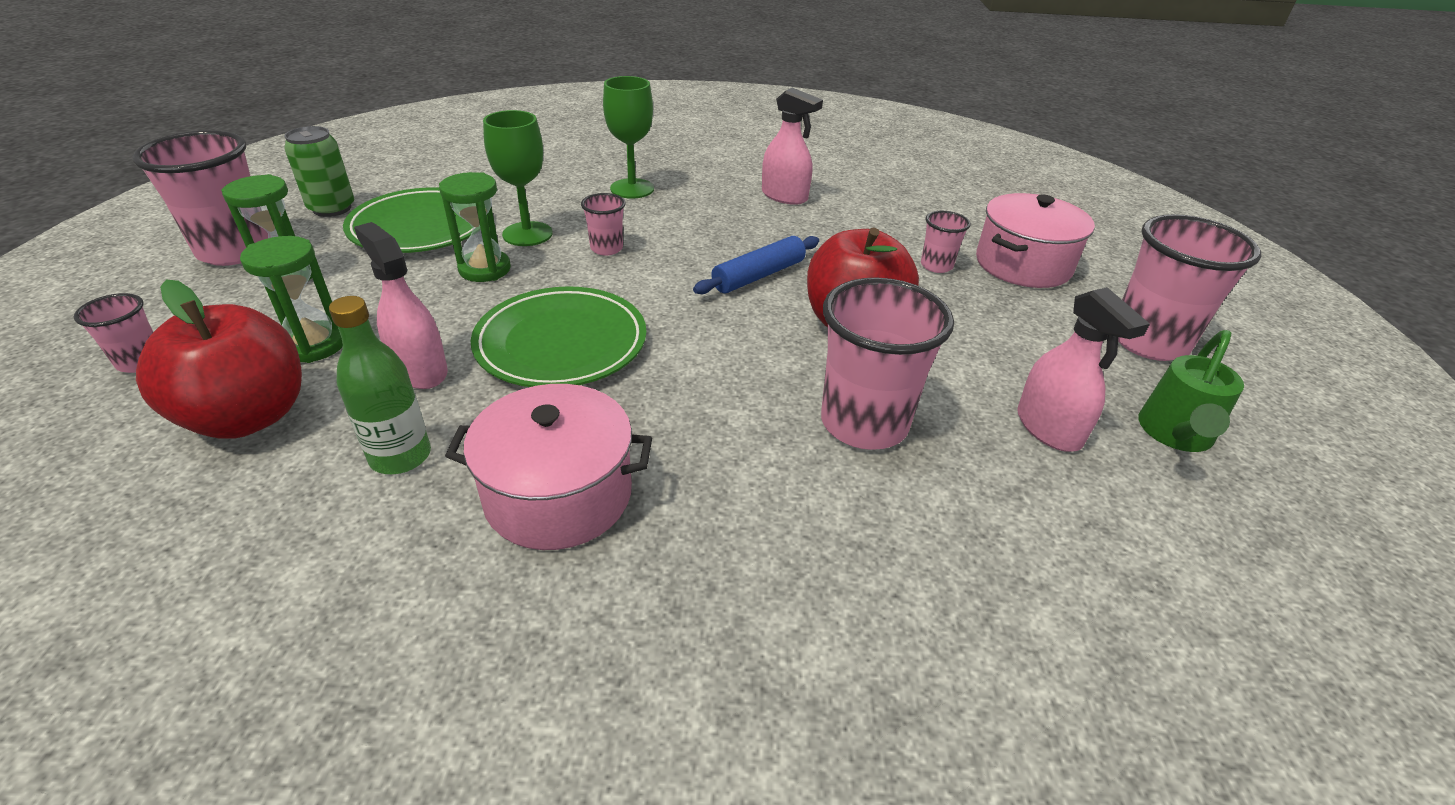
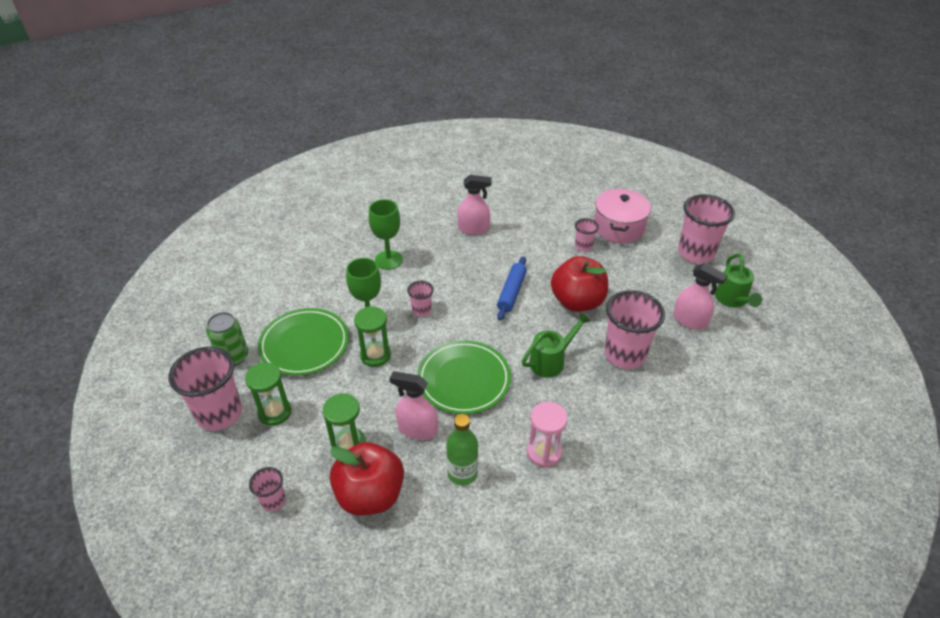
camera: 30 degrees left, 5 degrees up
(558, 495) = (544, 452): pink pot -> pink hourglass
(722, 377) = (551, 361): none -> green watering can

